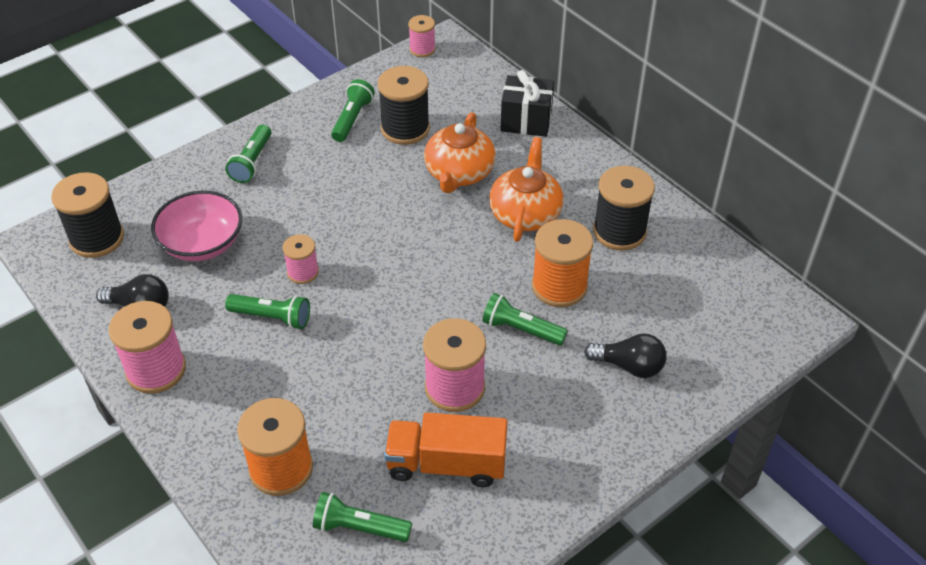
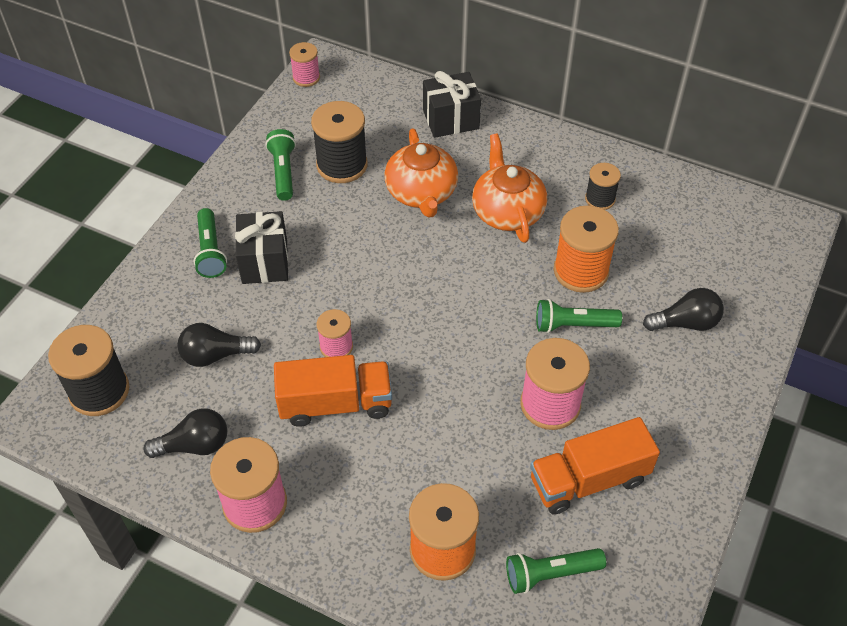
camera: 25 degrees left, 5 degrees up
(202, 243) = (215, 355): pink bowl -> black light bulb
(272, 317) = (335, 404): green flashlight -> orange truck
(290, 185) = (265, 262): none -> black gift
(619, 231) = (600, 199): black spool -> black spool, size x0.58

